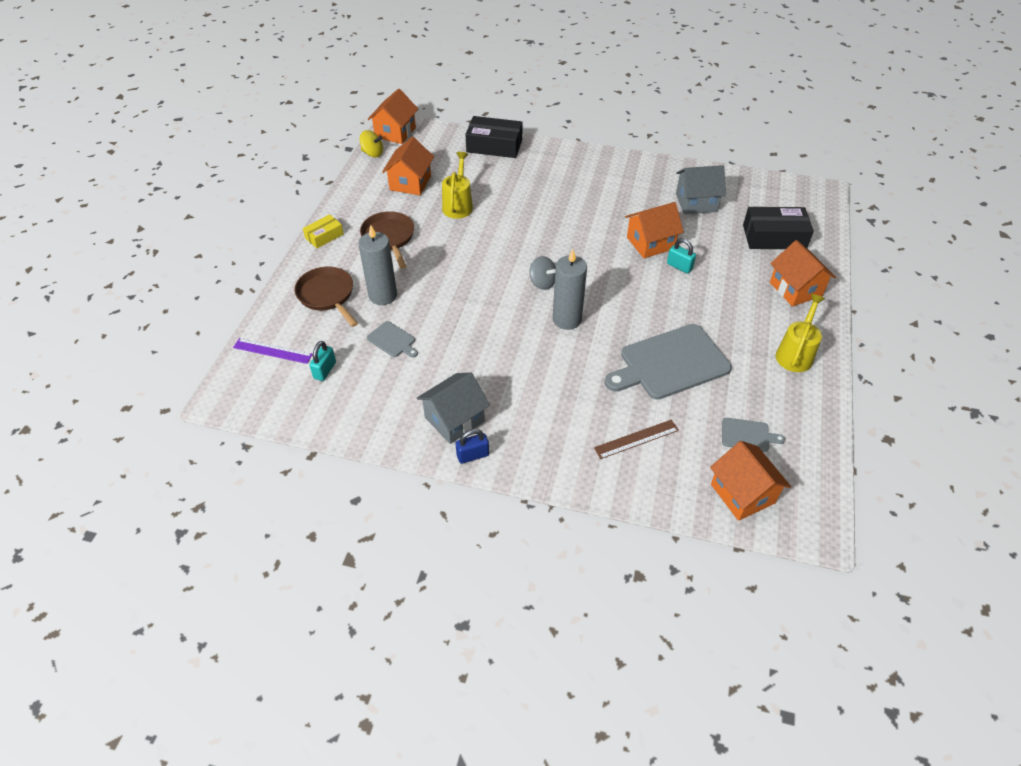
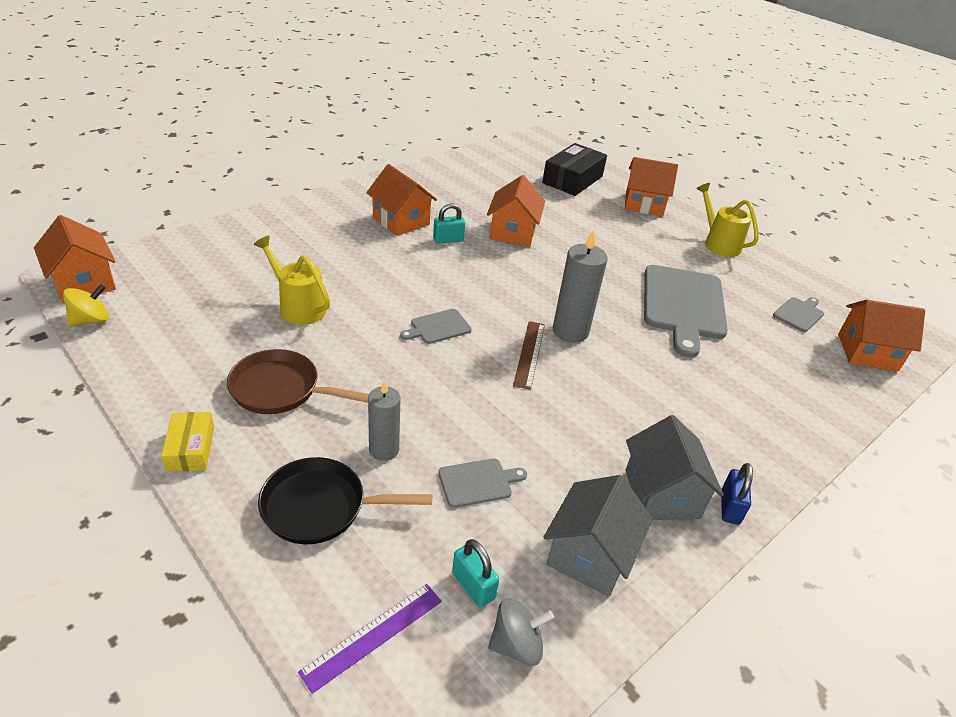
camera: 60 degrees left, 10 degrees down
(327, 295) = (321, 507): brown pan -> black pan
(383, 295) = (384, 450): grey candle -> grey candle, size x0.65
(410, 183) = (202, 320): orange house -> orange house (401, 221)
(494, 146) = (235, 234): black box -> none
(503, 263) = (438, 327): none -> grey cutting board
(542, 282) = (499, 317): grey spinning top -> grey spinning top (516, 644)
(636, 439) = (770, 375): brown ruler -> brown ruler (529, 354)
(679, 266) = (561, 235): turquoise padlock -> turquoise padlock (448, 240)
(696, 202) = (487, 185): grey house -> grey house (590, 555)

